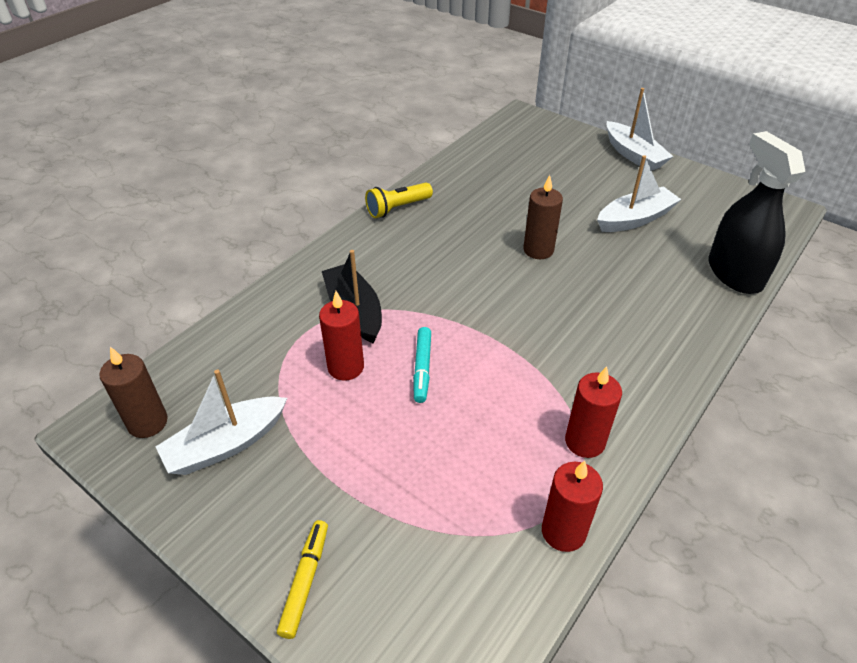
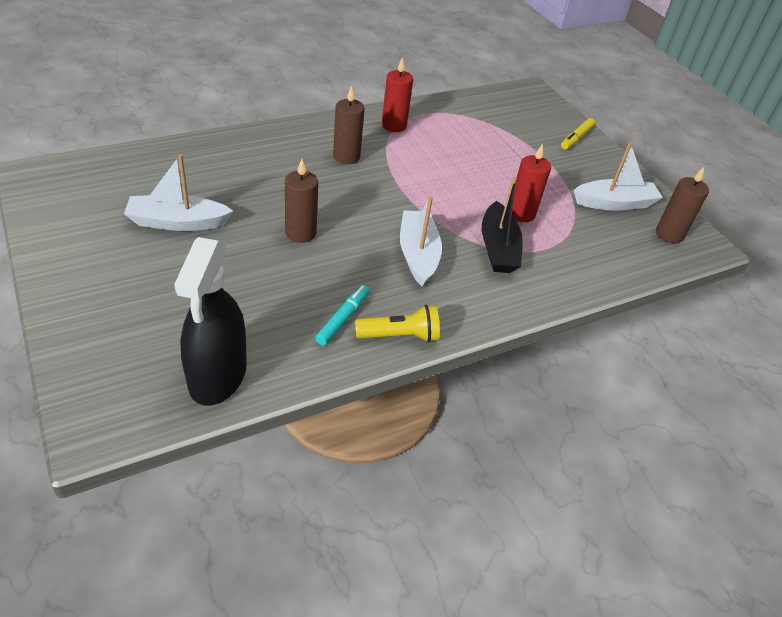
camera: 160 degrees left, 0 degrees up
(422, 368) = (466, 192): turquoise marker -> turquoise marker (343, 319)
(563, 531) = (438, 106): red candle -> none
(586, 354) = (346, 157): none -> brown candle
(633, 155) = (62, 290): white boat -> white boat (418, 254)
(734, 274) = (170, 154): black spray bottle -> black spray bottle (217, 375)

